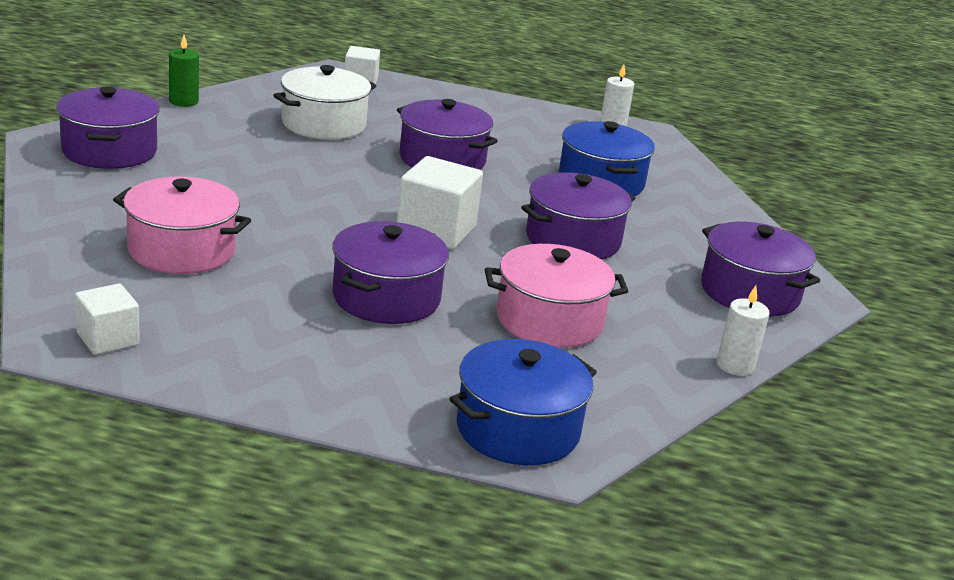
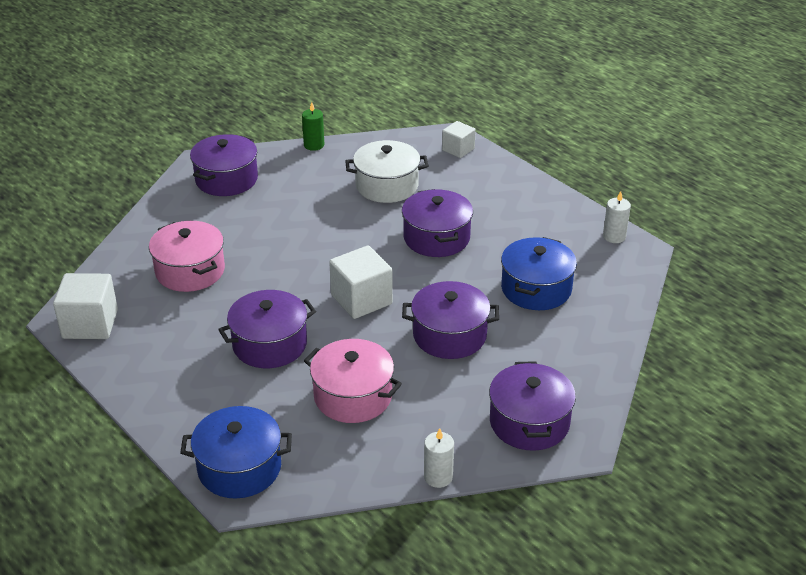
camera: 40 degrees right, 10 degrees up
(108, 339) = (90, 324): white cube -> white cube, size x1.63

